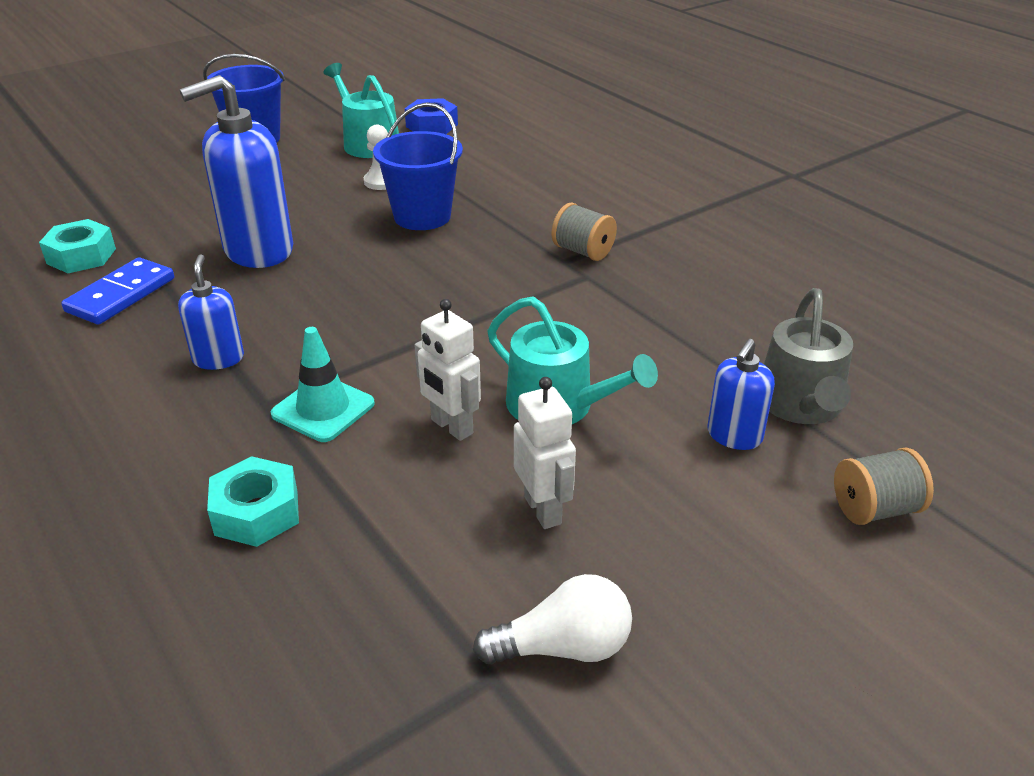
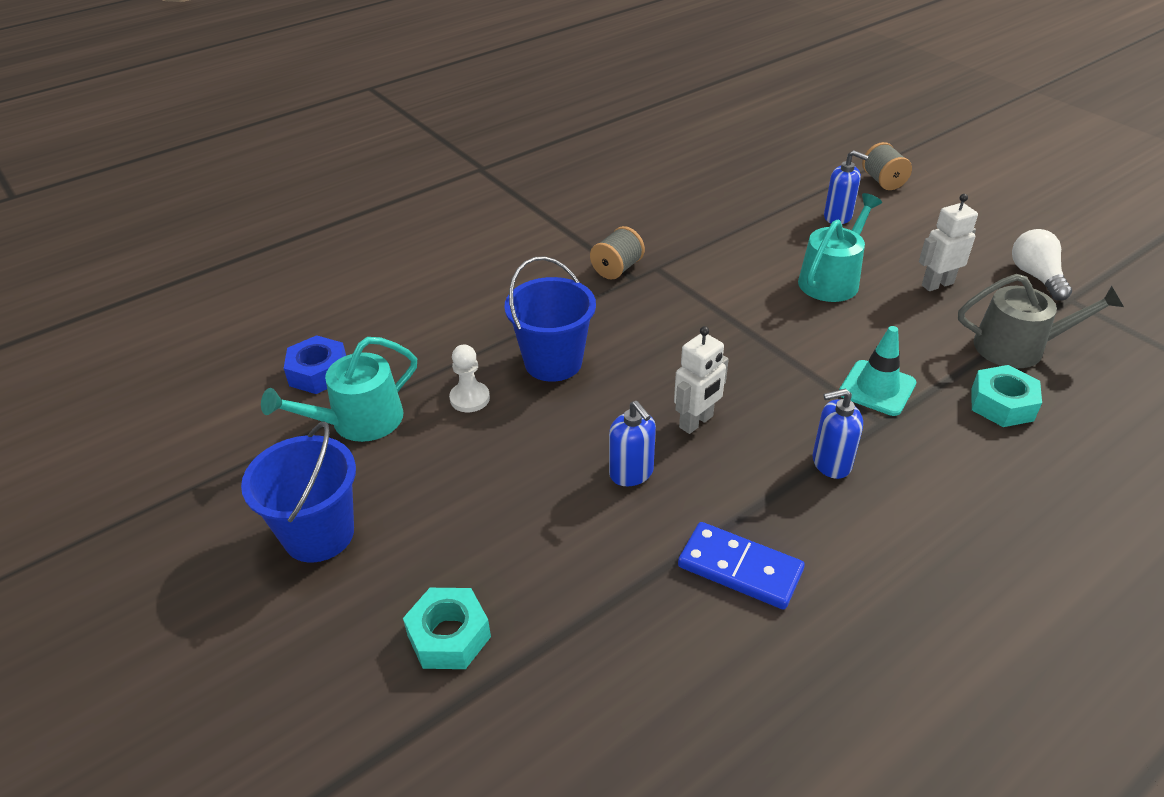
camera: 90 degrees left, 5 degrees up
(81, 256) = (658, 637): turquoise nut -> turquoise nut (449, 636)
(258, 250) = (631, 473): blue soap dispenser -> blue soap dispenser, size x0.52
(451, 427) = (873, 324): white robot -> white robot (696, 422)
(801, 405) = (799, 193): grey watering can -> grey watering can (1018, 347)

